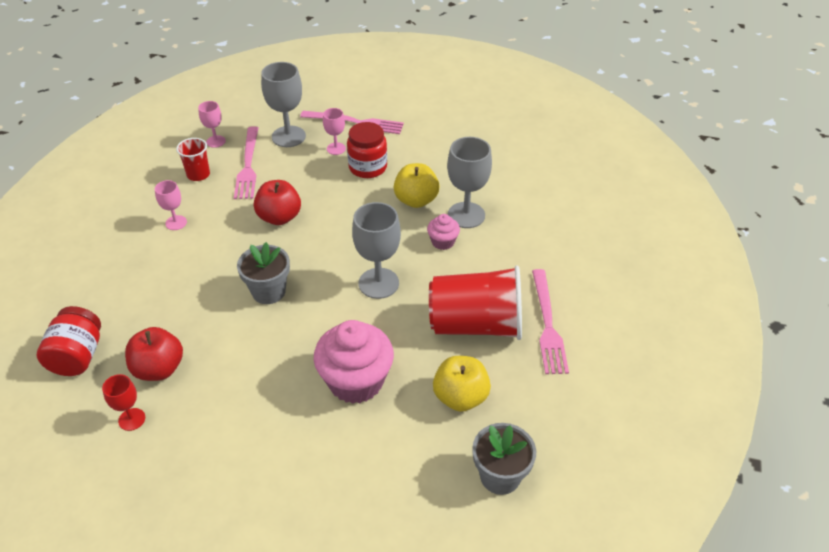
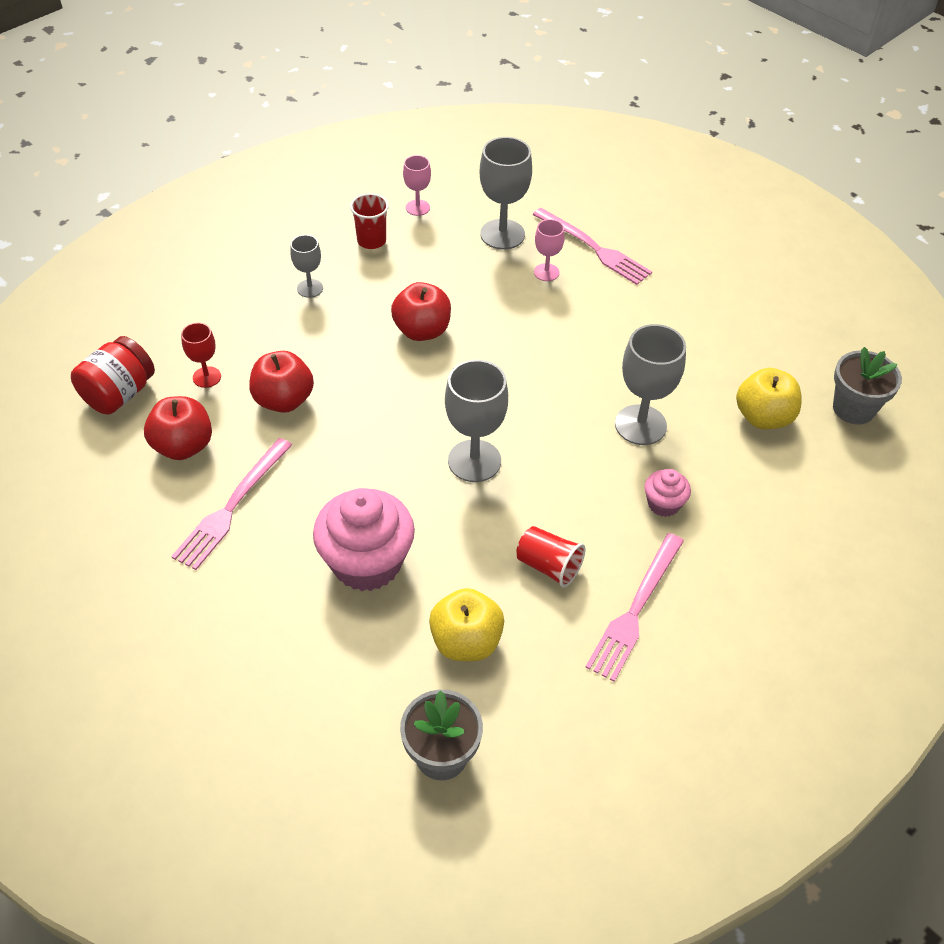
camera: 30 degrees right, 5 degrees up
(132, 419) = (123, 487): red goblet -> red goblet (207, 377)
(176, 223) = (310, 288): pink goblet -> grey goblet
(213, 304) = (284, 400): none -> red apple
(248, 165) = (432, 252): pink fork -> pink fork (232, 506)
(268, 291) = (349, 413): grey flower pot -> grey flower pot (853, 408)
(368, 167) = (566, 312): red jar -> none
(416, 200) = (593, 379): yellow apple -> yellow apple (763, 417)
(443, 242) = (586, 445): pink cupcake -> pink cupcake (663, 504)
(476, 325) = (548, 566): red cup -> red cup, size x0.49

